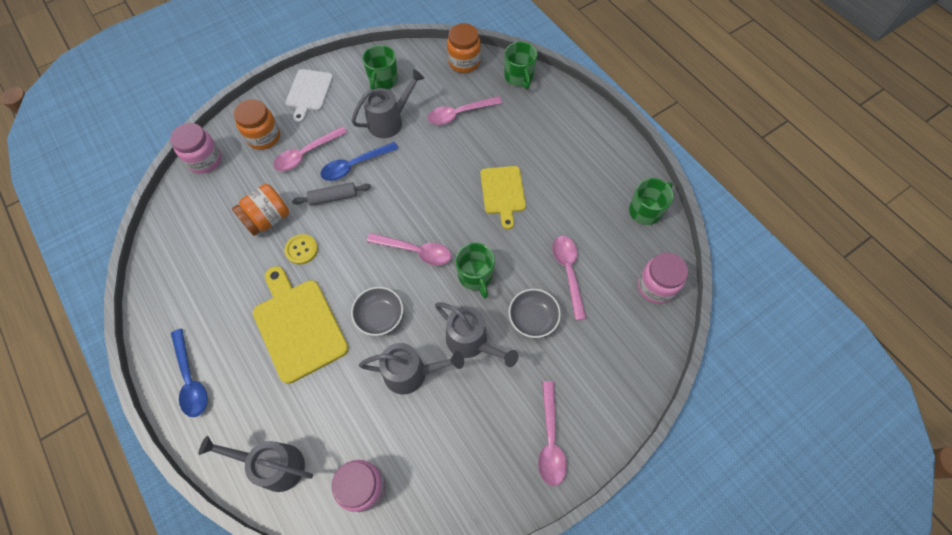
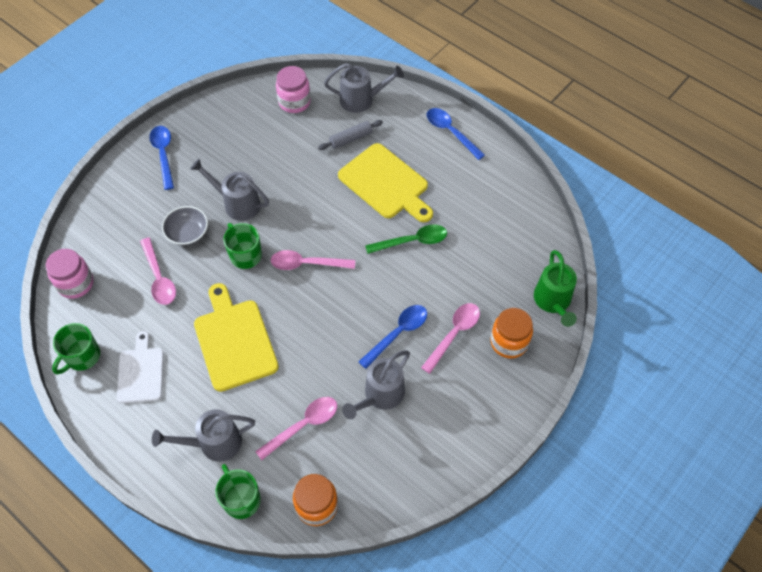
camera: 165 degrees right, 5 degrees down
(205, 160) = (553, 302): pink jar -> green watering can
(267, 219) = (457, 260): orange jar -> none
(301, 250) = (412, 241): yellow button -> green spoon
(309, 92) = (488, 410): white cutting board -> white cutting board (141, 372)
(333, 197) = (405, 295): grey rolling pin -> grey rolling pin (351, 139)
(379, 316) = (321, 205): grey bowl -> none
(383, 81) = (408, 450): green mug -> none
(412, 373) = (280, 172): grey watering can -> grey watering can (213, 443)
(503, 193) = (234, 341): yellow cutting board -> yellow cutting board, size x1.55
(550, 440) = (163, 154): pink spoon -> blue spoon

